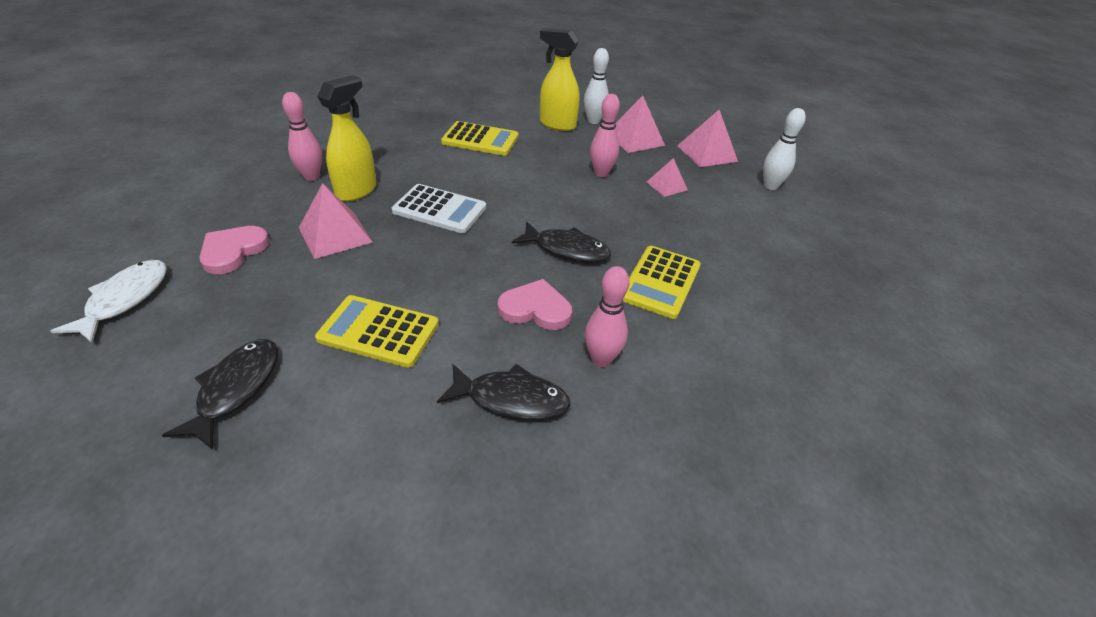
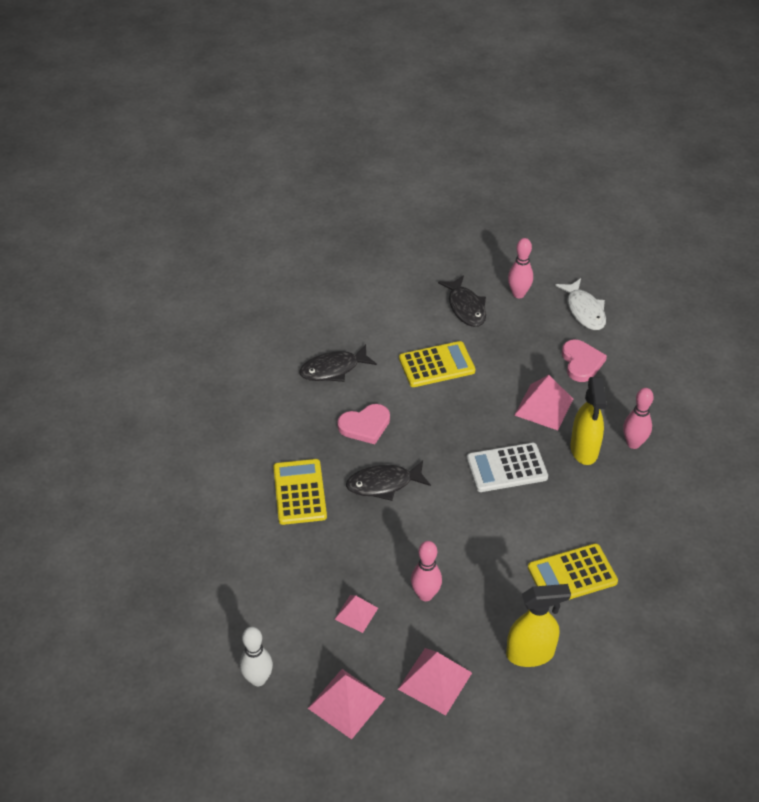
camera: 150 degrees right, 5 degrees up
(593, 121) = (502, 689): white bowling pin -> none
(601, 359) = (302, 415): pink bowling pin -> pink bowling pin (518, 294)

